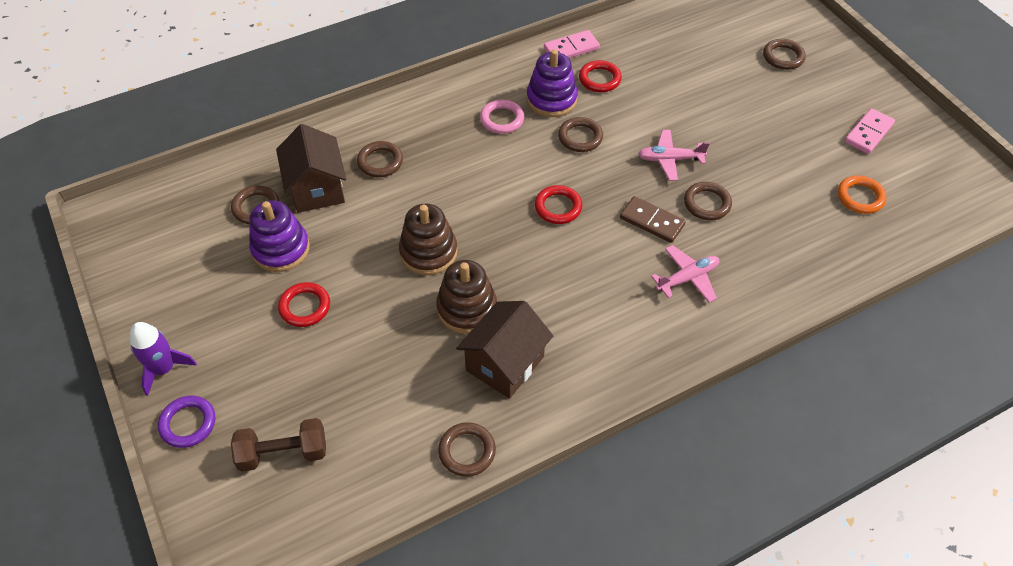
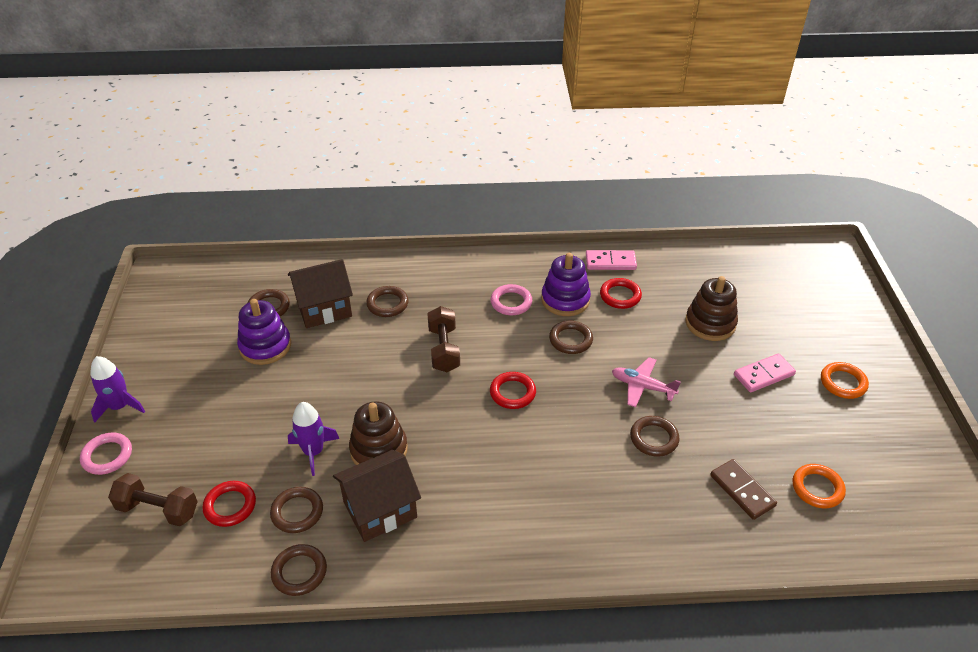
camera: 25 degrees right, 10 degrees down
(188, 423) = (107, 456): purple ring -> pink ring
(305, 307) = (252, 398): red ring -> red ring (230, 506)
(317, 188) = (324, 308): brown house -> brown house turned 60 degrees clockwise
(404, 335) = (313, 452): none -> purple rocket
(428, 252) = (378, 391): brown stacking toy -> brown stacking toy (710, 323)
(466, 188) = (444, 349): none -> brown dumbbell
(651, 221) = (590, 436): brown domino -> brown domino (742, 491)
(687, 278) = (593, 499): pink plane -> none
(783, 57) = (813, 330): brown ring -> brown ring (297, 512)
(831, 97) = (843, 383): none -> orange ring
(868, 133) = (863, 430): pink domino -> pink domino (763, 375)

